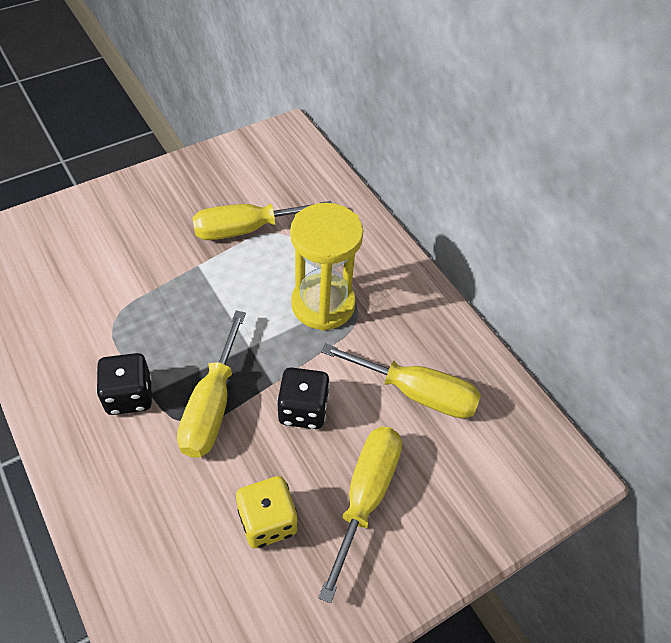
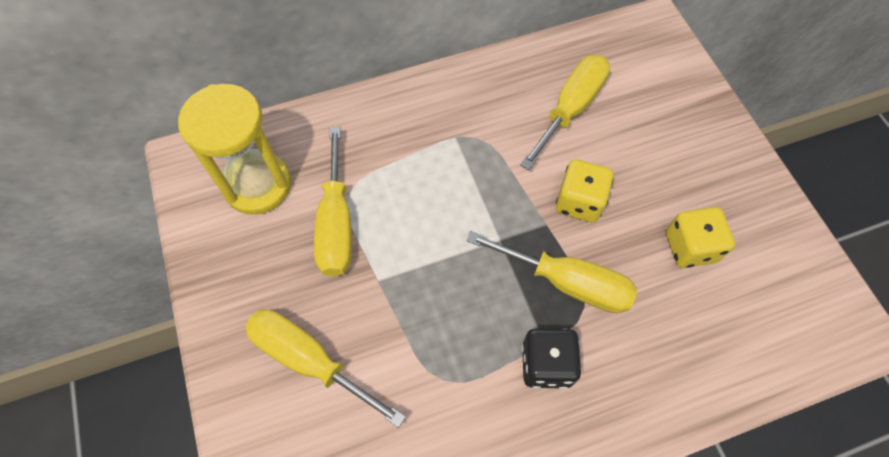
camera: 75 degrees left, 10 degrees up
(303, 409) = (579, 202): black dice -> yellow dice
(323, 304) = (458, 165): yellow hourglass -> yellow hourglass (258, 185)
(366, 496) = (668, 167): yellow screwdriver -> yellow screwdriver (309, 360)

